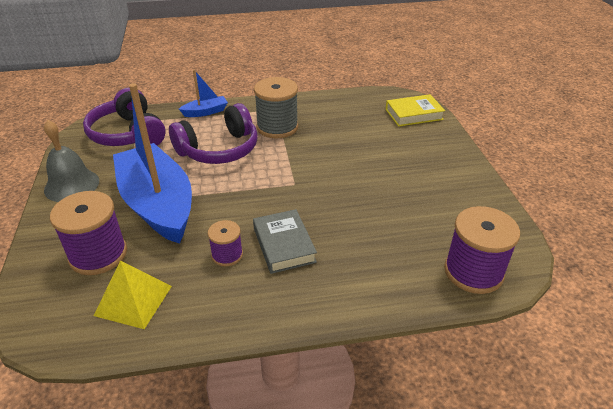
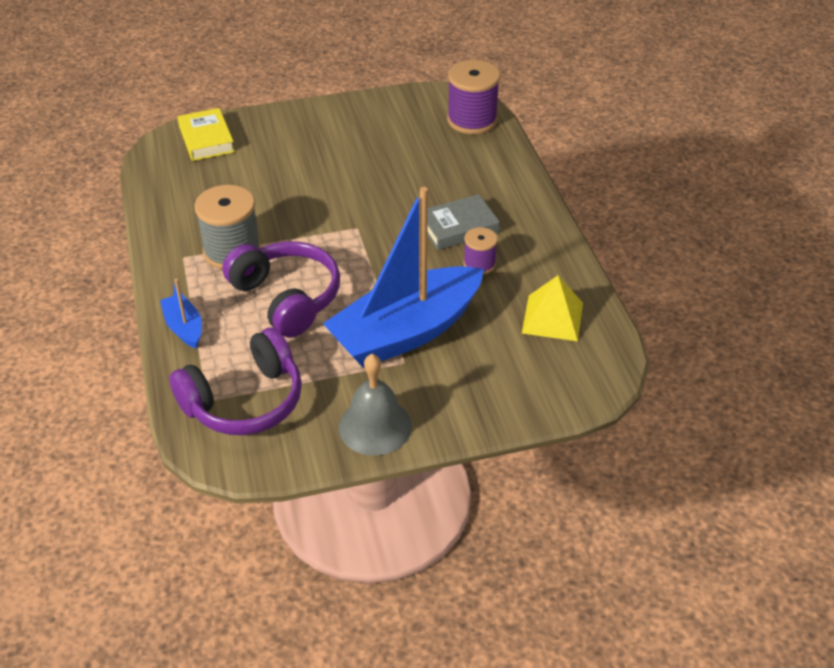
camera: 95 degrees left, 5 degrees up
(98, 254) = (497, 361): purple spool -> none

